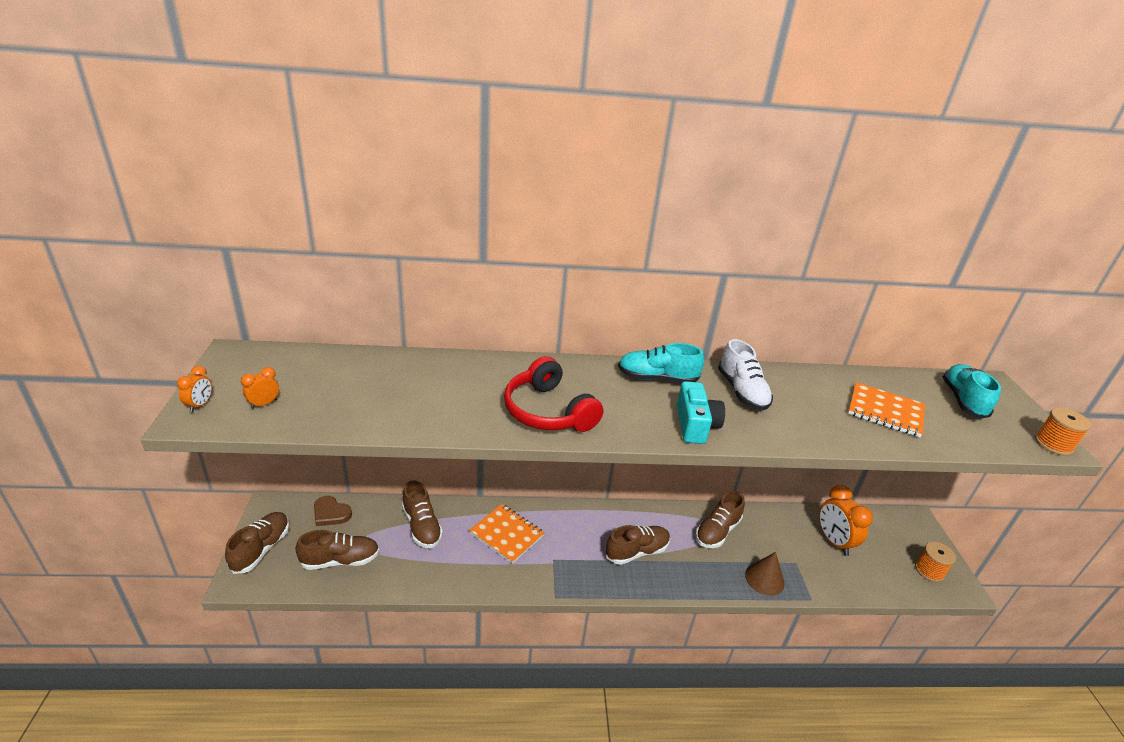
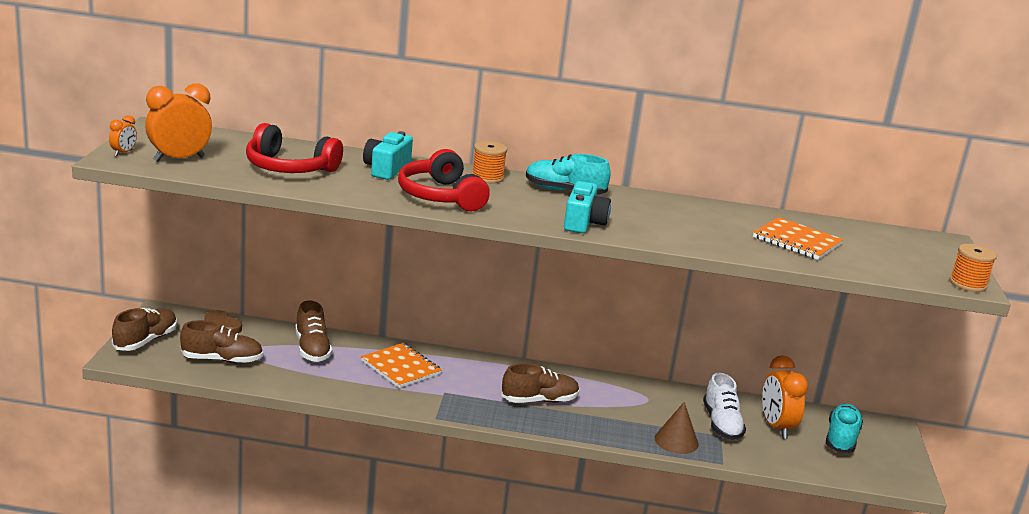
camera: 10 degrees right, 10 degrees down
(264, 404) = (179, 159): orange clock -> orange clock, size x2.08
(385, 395) = (289, 168): none -> red headphones
(482, 377) = (386, 169): none -> turquoise camera
(717, 531) = (640, 400): brown shoe -> none
(742, 391) = (649, 210): white shoe -> white shoe (721, 424)
(929, 570) = (880, 465): orange spool -> orange spool (487, 177)
(963, 400) = (895, 246): turquoise shoe -> turquoise shoe (841, 439)

